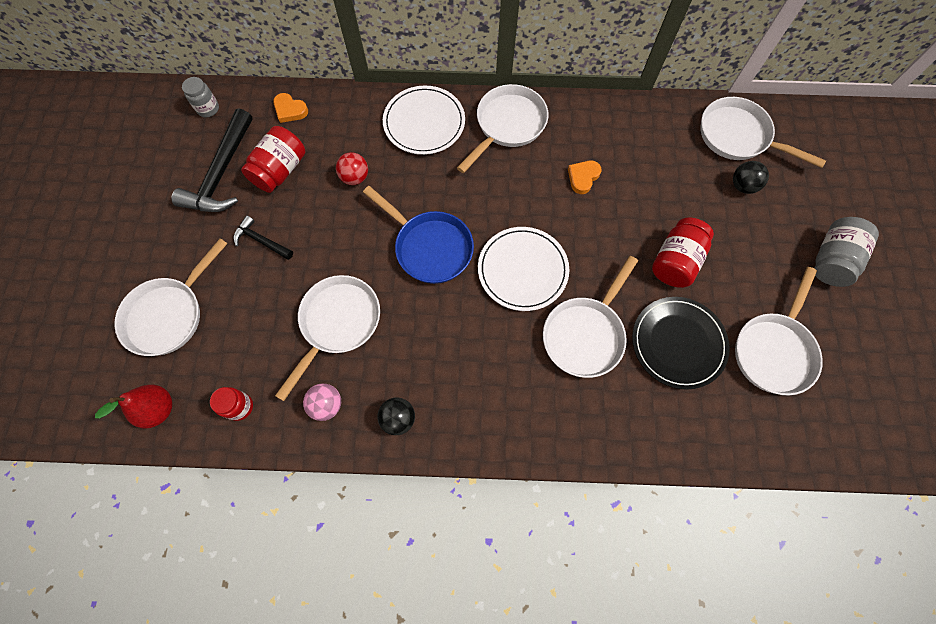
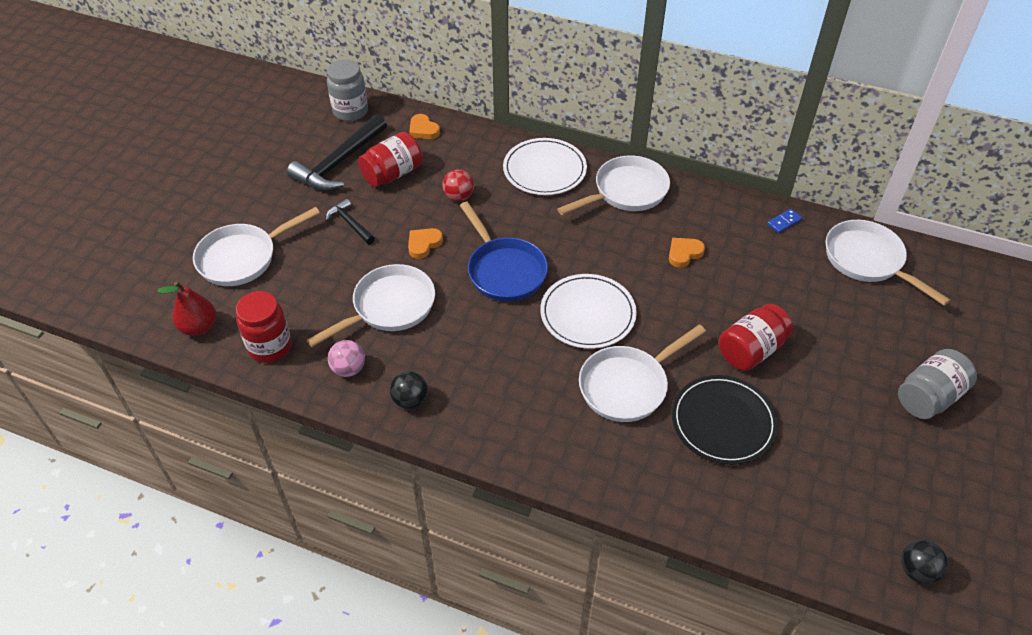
camera: 20 degrees right, 20 degrees down
(208, 109) = (350, 111): grey jar -> grey jar, size x1.59
(240, 407) = (270, 347): red jar -> red jar, size x1.59
(342, 242) = (423, 244): none -> orange heart
(656, 117) = (784, 222): none -> blue domino
(742, 186) = (854, 304): black ball -> black ball (917, 571)
(774, 350) = (827, 459): white pan -> none

